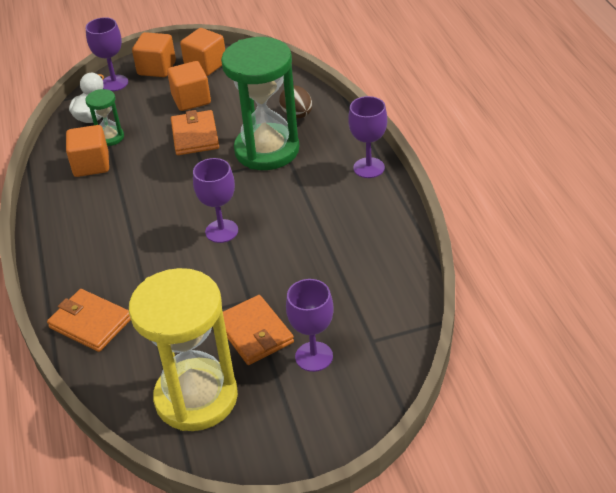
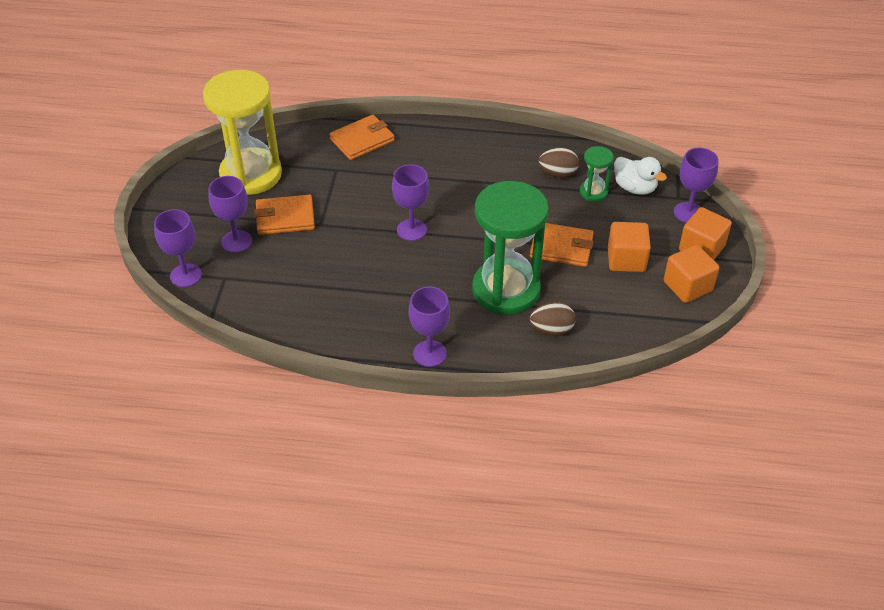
camera: 110 degrees right, 5 degrees up
(91, 165) = (558, 173): orange cube -> brown egg
(390, 375) = (185, 275): none -> purple goblet

